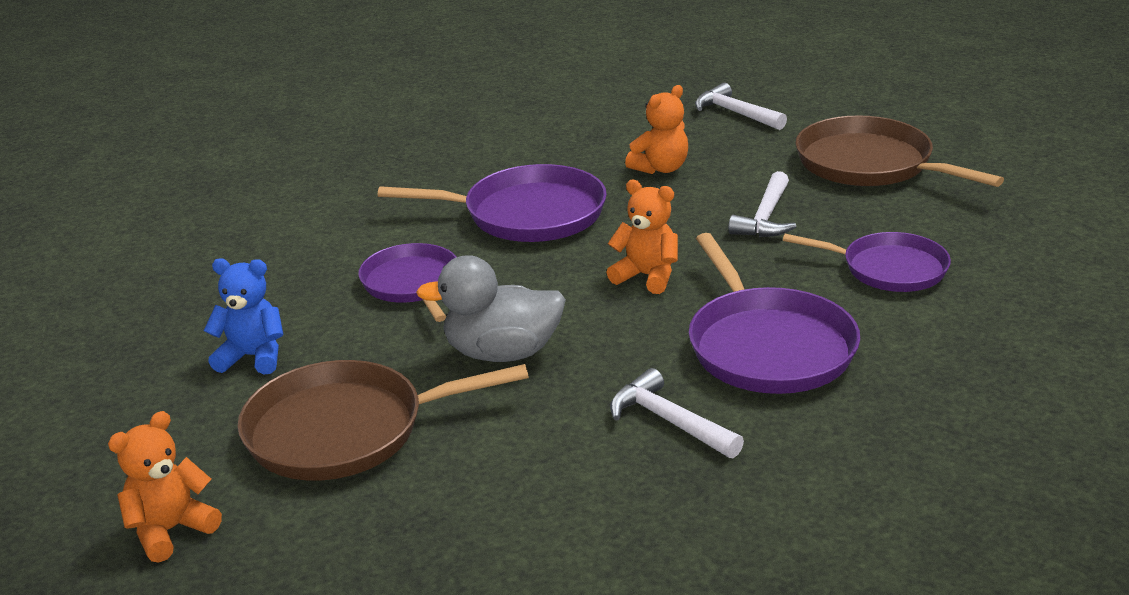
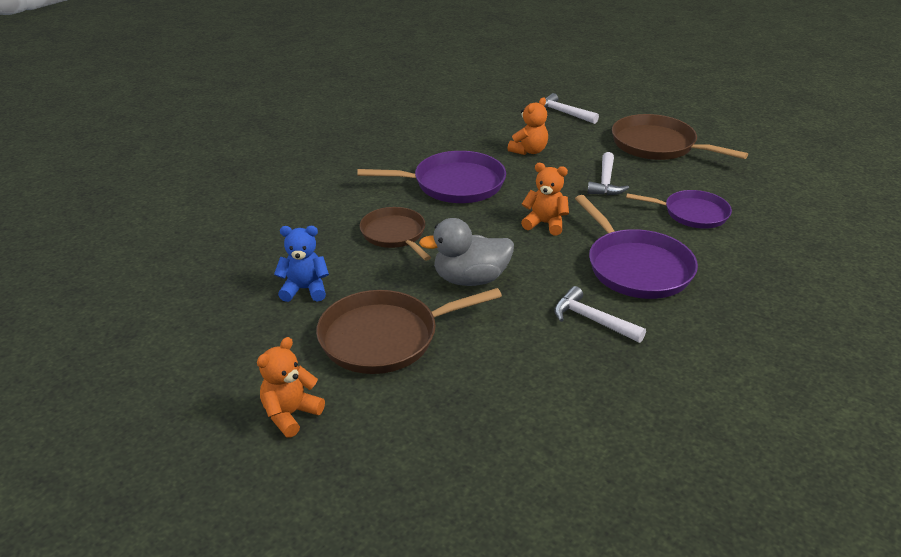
camera: 10 degrees left, 5 degrees up
(412, 284) = (395, 234): purple pan -> brown pan

